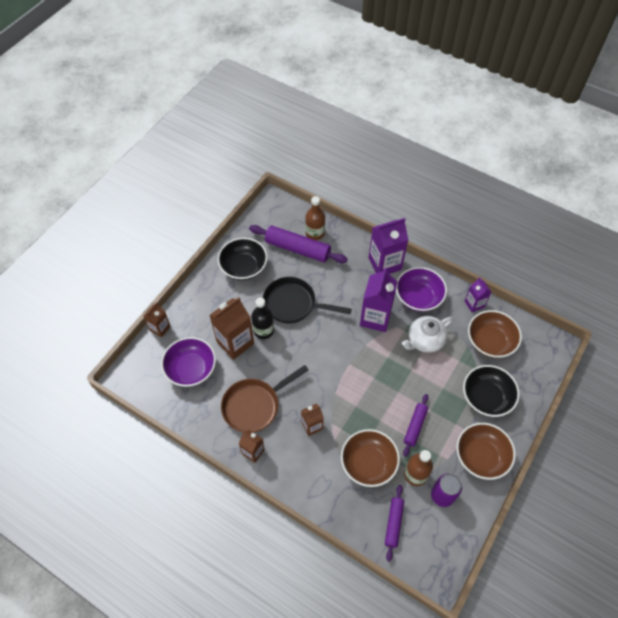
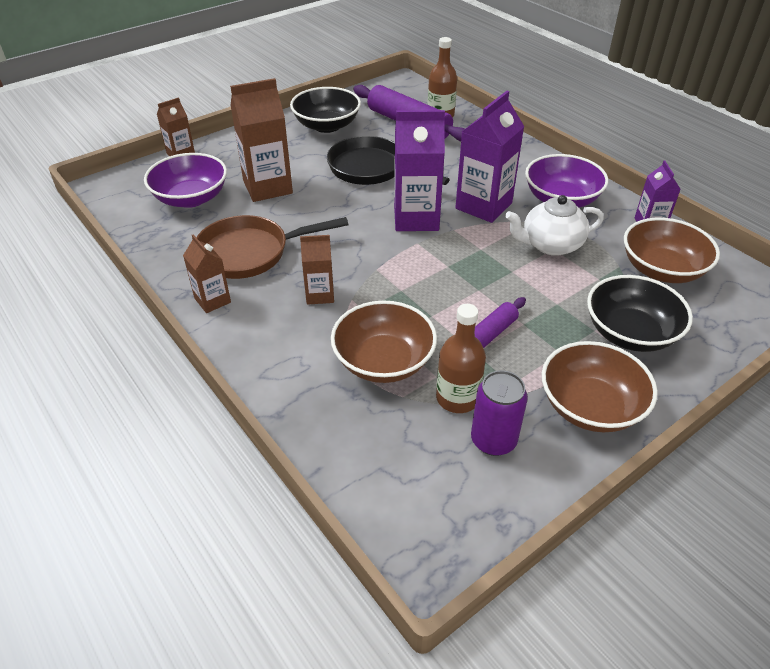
camera: 20 degrees right, 15 degrees down
(263, 330) = (314, 184): black bottle -> none
(384, 264) = (525, 159): purple carton -> purple carton (416, 218)
(394, 523) = (384, 454): purple rolling pin -> none

